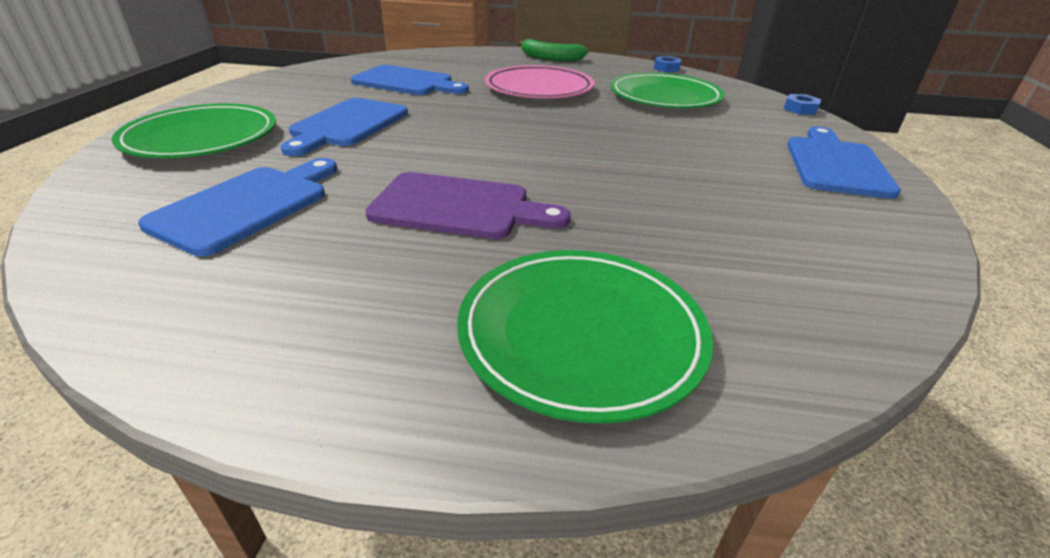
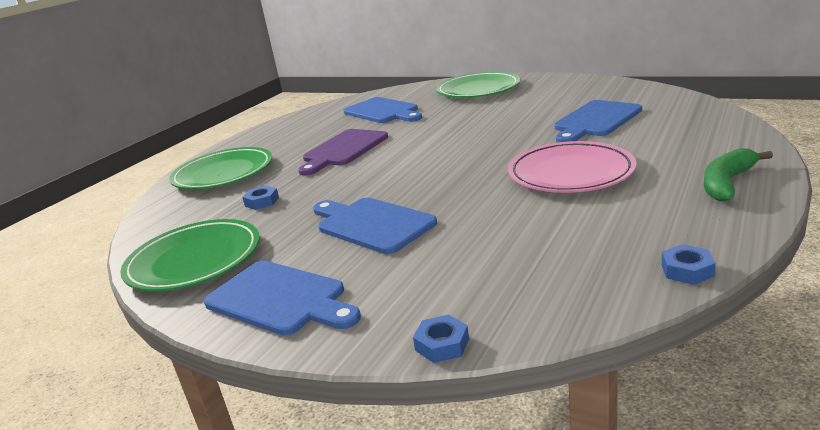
camera: 115 degrees right, 10 degrees down
(347, 125) = (486, 115): blue cutting board -> blue cutting board (371, 224)
(664, 97) = (525, 241): green plate -> green plate (194, 260)
(676, 233) = (262, 202): none -> blue nut

